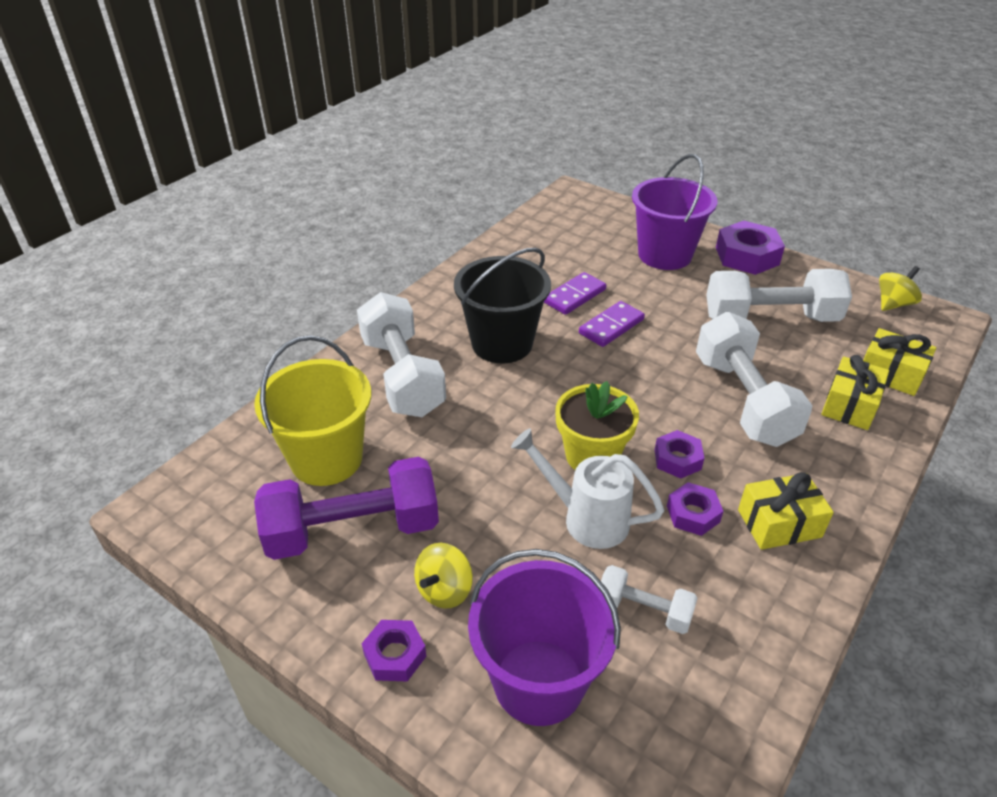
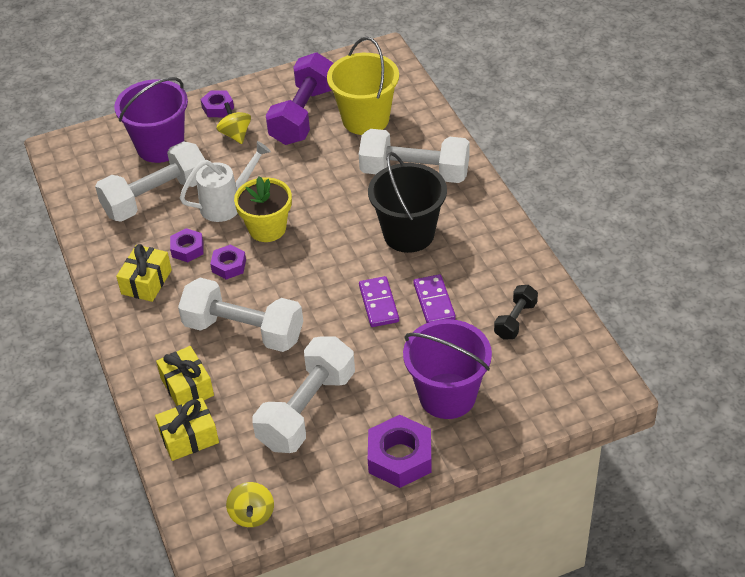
camera: 125 degrees right, 5 degrees up
(550, 249) = (515, 320): none -> black dumbbell
(644, 610) = (156, 198): white dumbbell -> white dumbbell, size x1.98

